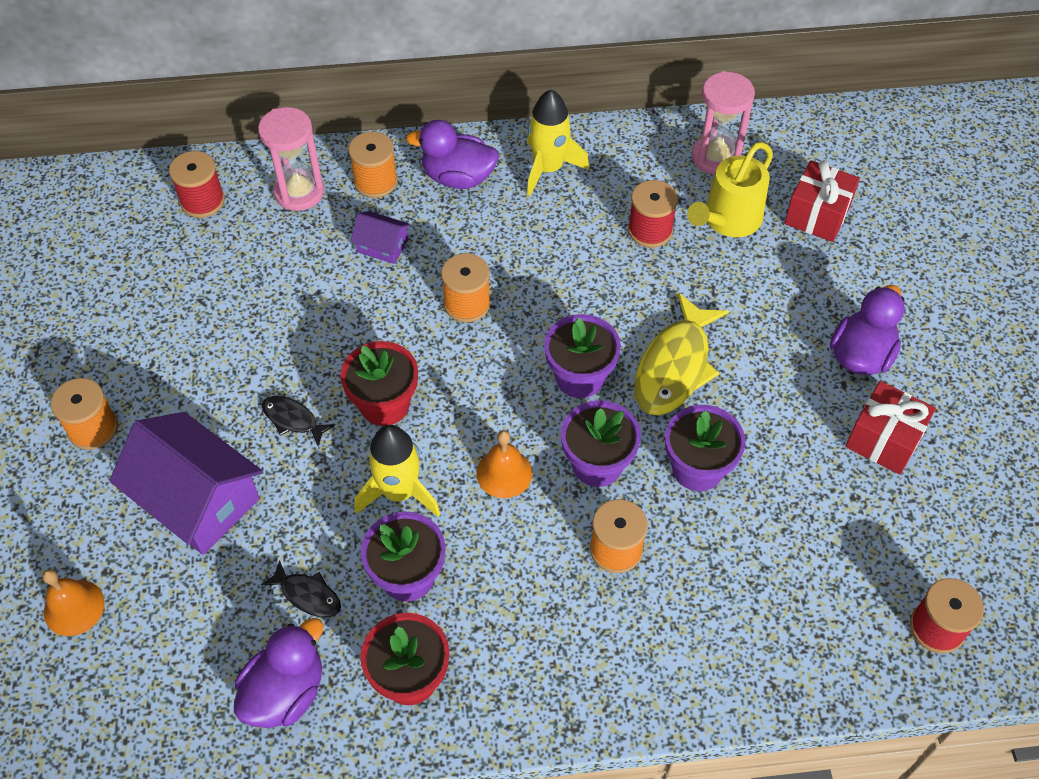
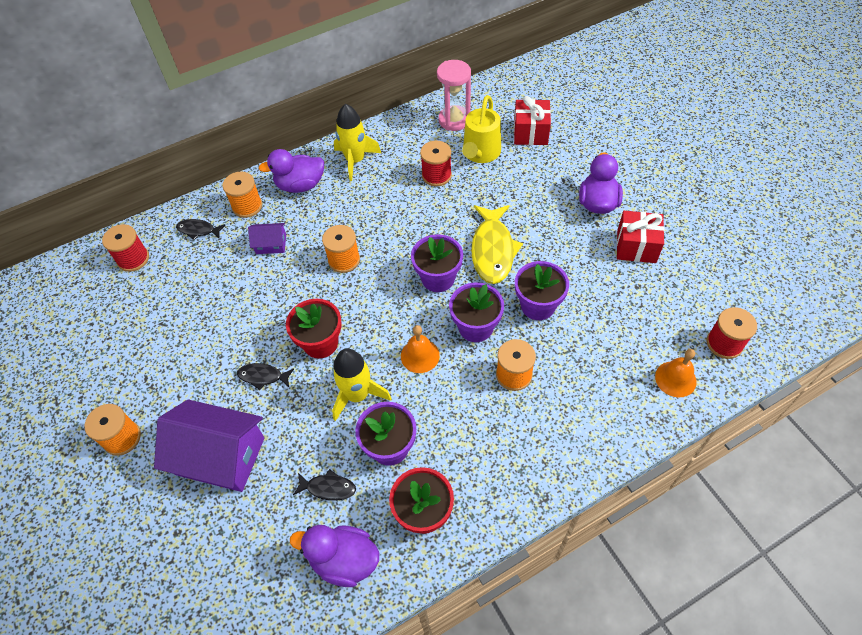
camera: 20 degrees left, 0 degrees up
(74, 607) = (164, 568): orange bell -> orange bell (675, 379)
(285, 692) = (344, 560): purple duck -> purple duck turned 90 degrees counterclockwise
(299, 192) = (198, 230): pink hourglass -> black fish

